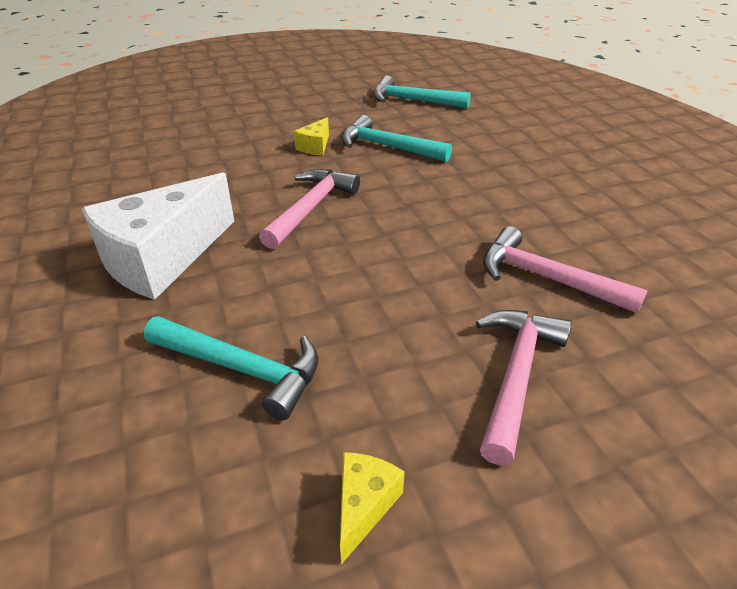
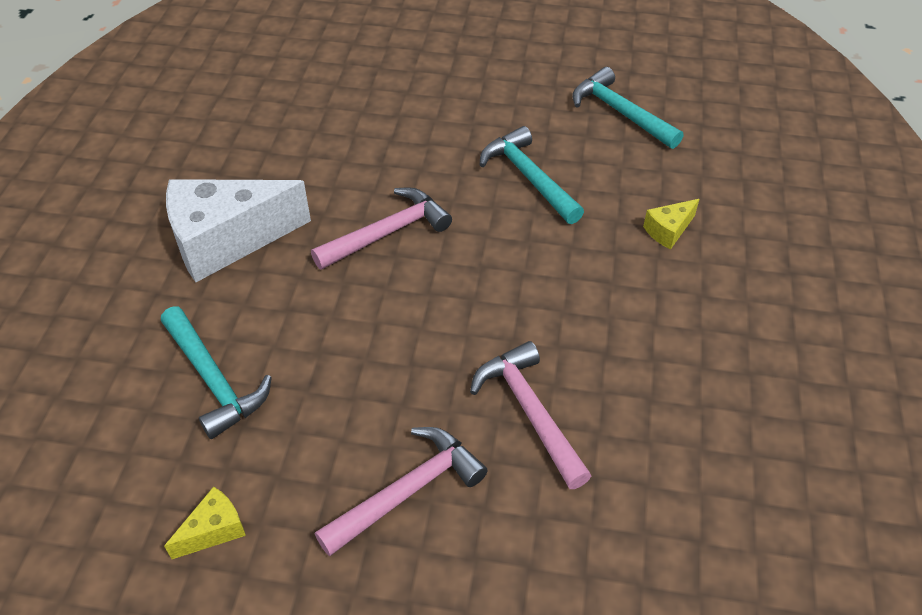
camera: 30 degrees right, 10 degrees up
(315, 146) = (455, 148): yellow cheese -> yellow cheese (668, 231)

